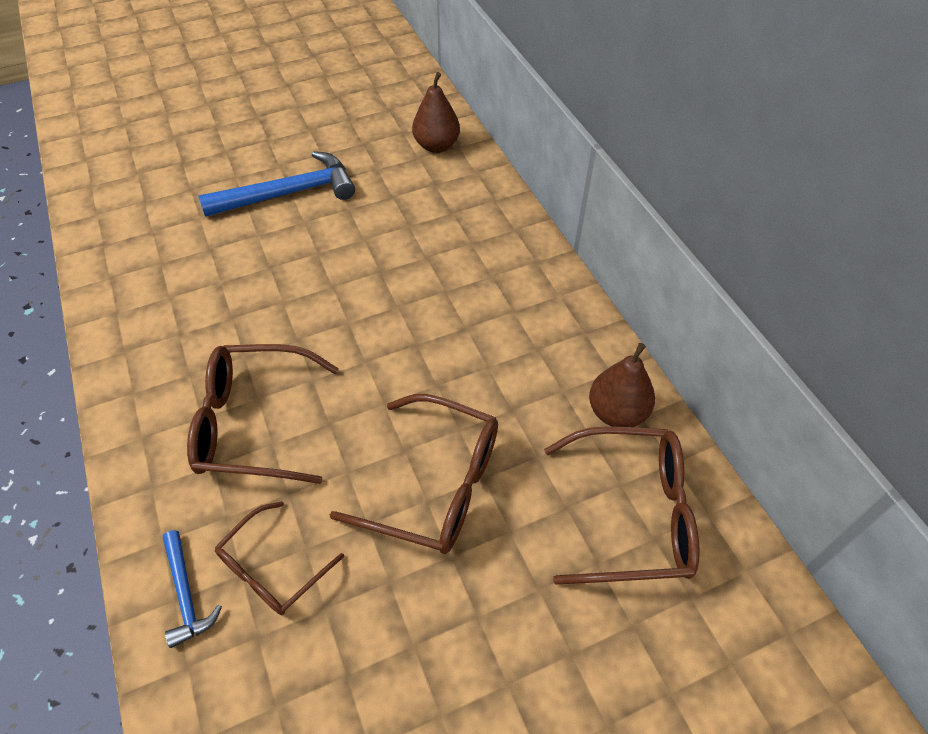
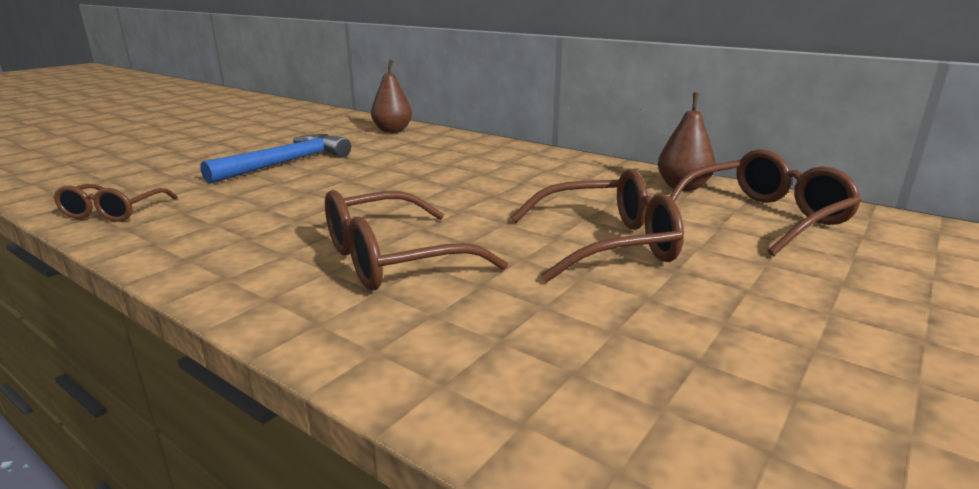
camera: 30 degrees left, 30 degrees down
(186, 594) = (451, 374): blue hammer -> none
(273, 568) = (527, 326): brown glasses -> brown glasses (113, 212)

